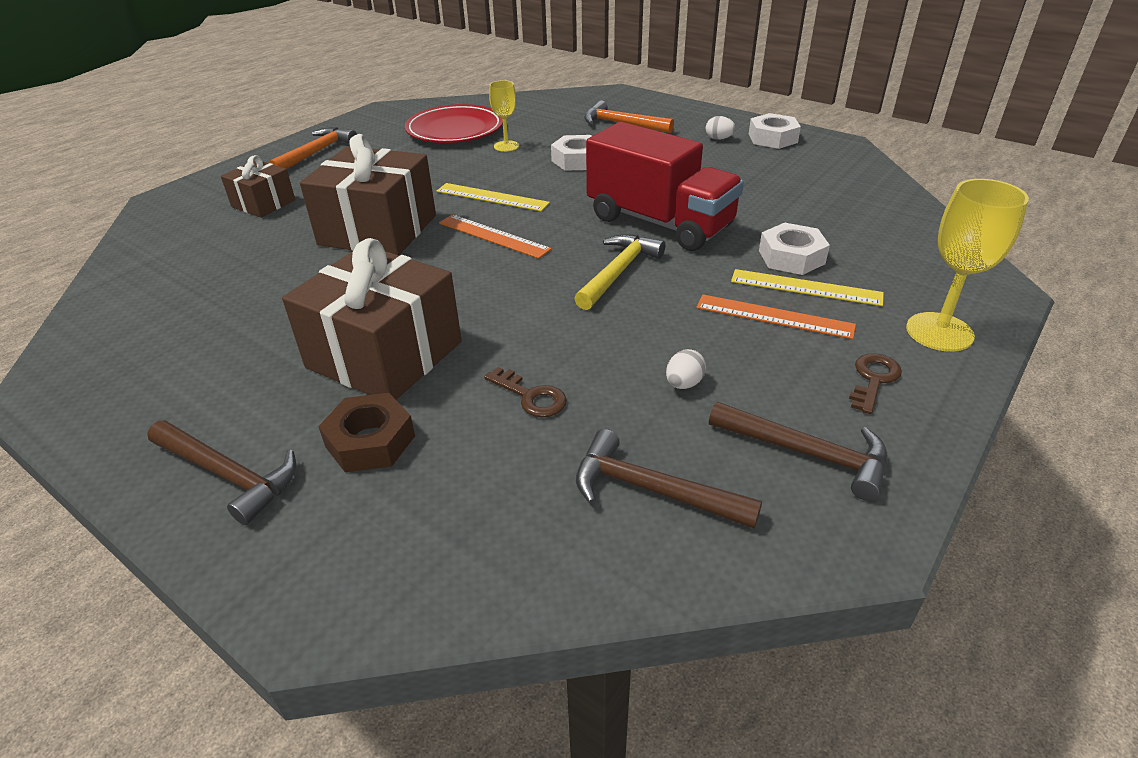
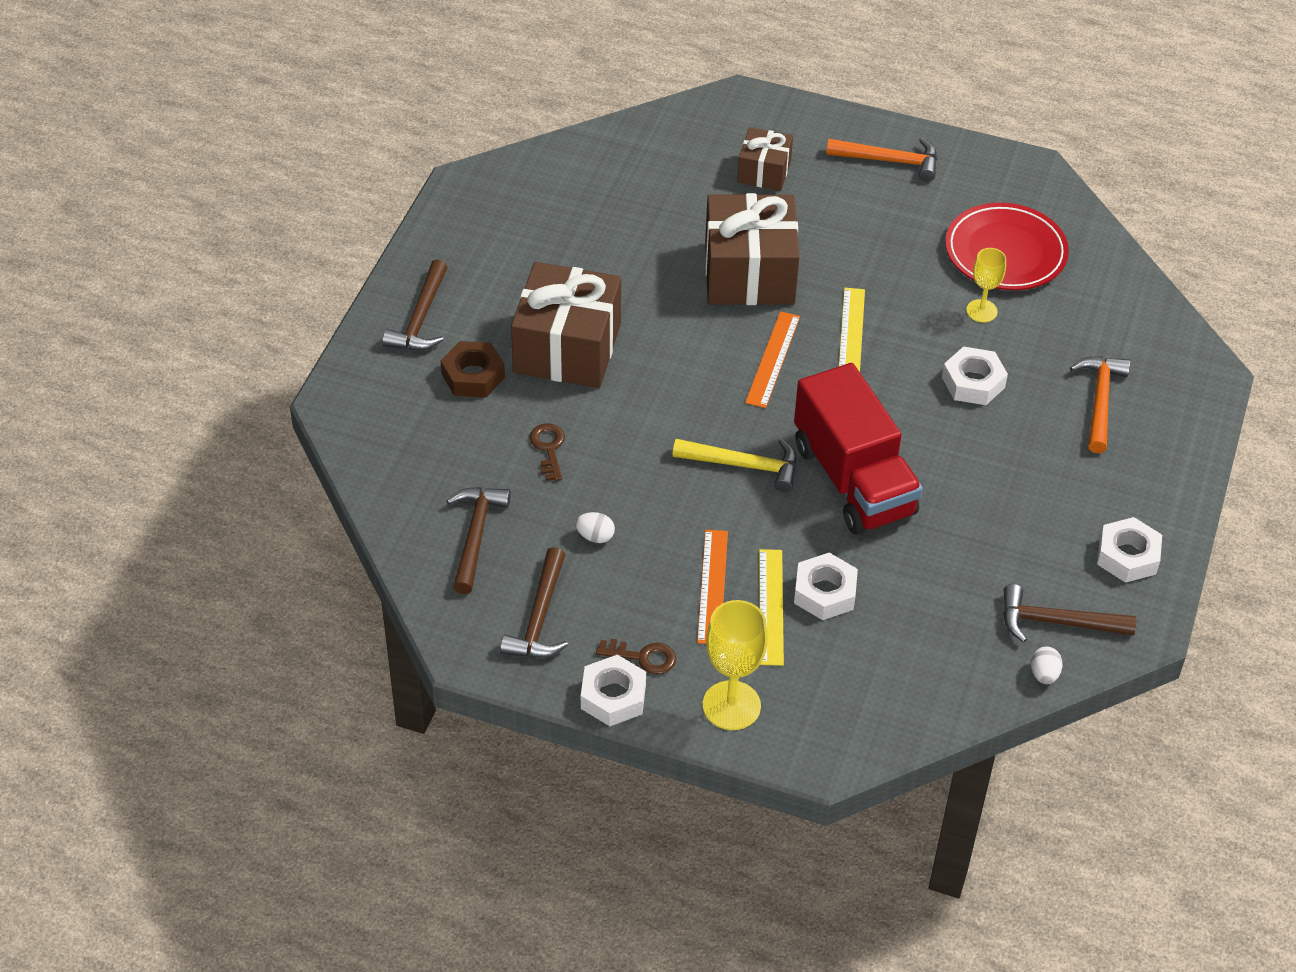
camera: 70 degrees right, 10 degrees up
(531, 396) = (548, 448): brown key -> brown key turned 150 degrees clockwise
(659, 222) = (853, 480): red truck -> red truck turned 45 degrees counterclockwise
(719, 139) = (1099, 502): white egg -> white egg (1044, 674)
(834, 170) = (1056, 622): none -> brown hammer
(935, 413) = (613, 696): none -> white nut

